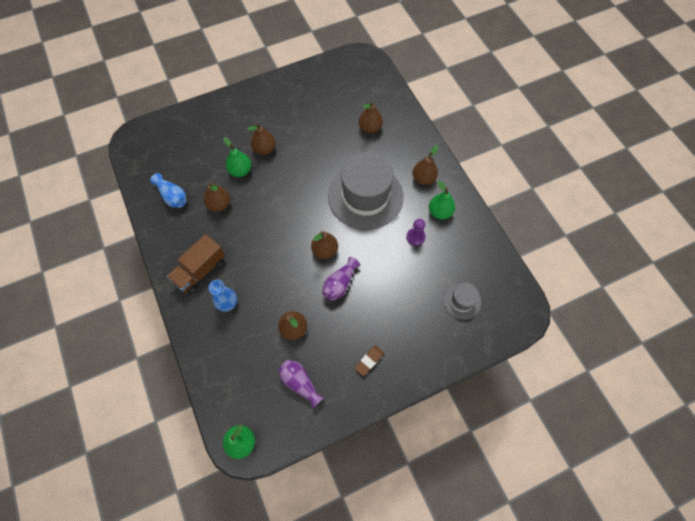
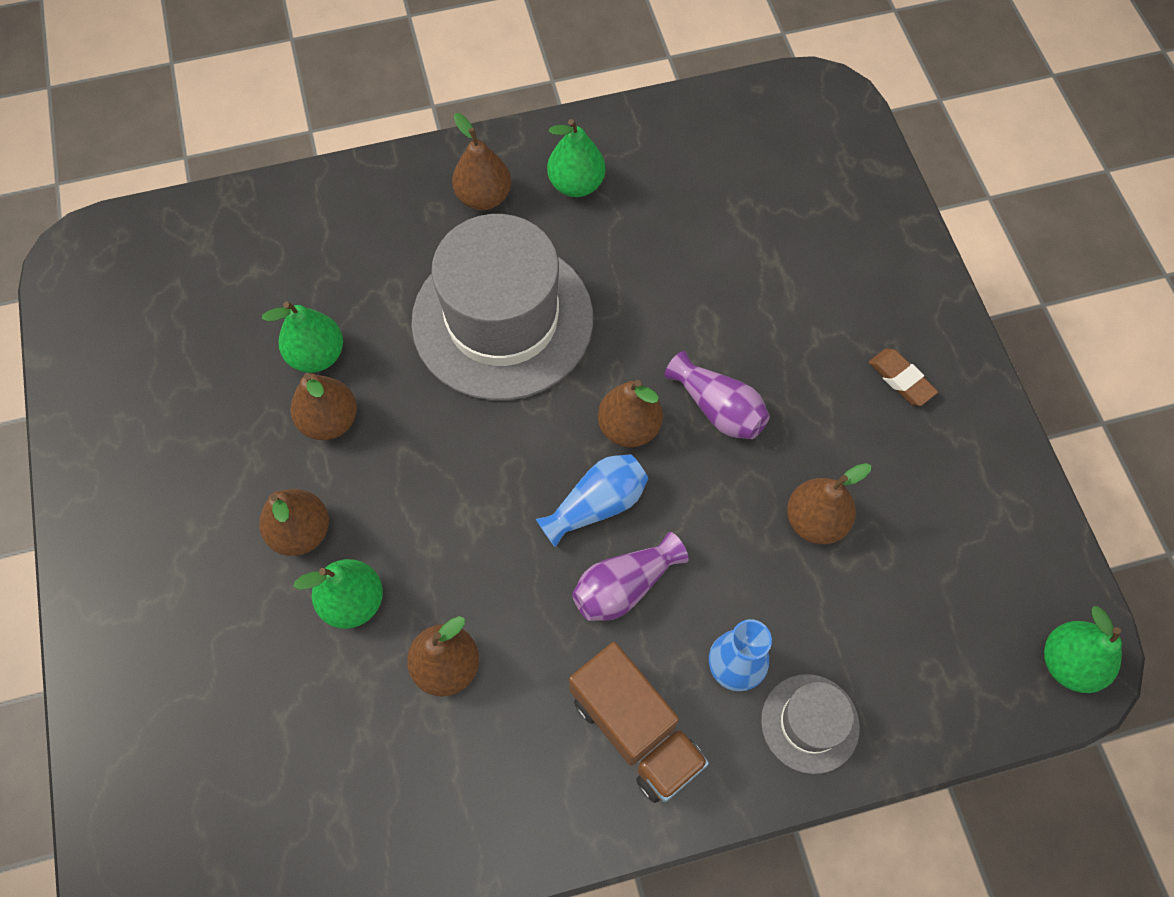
camera: 80 degrees left, 0 degrees up
(172, 196) = (389, 797): blue vase -> blue vase (597, 505)
(300, 383) = (941, 523): purple vase -> purple vase (624, 586)
(336, 137) = (317, 355): none -> green pear
(370, 128) = (312, 278): brown pear -> brown pear (330, 421)
(415, 237) = (628, 241): purple pawn -> none
(461, 301) = (787, 190): grey hat -> grey hat (810, 723)

